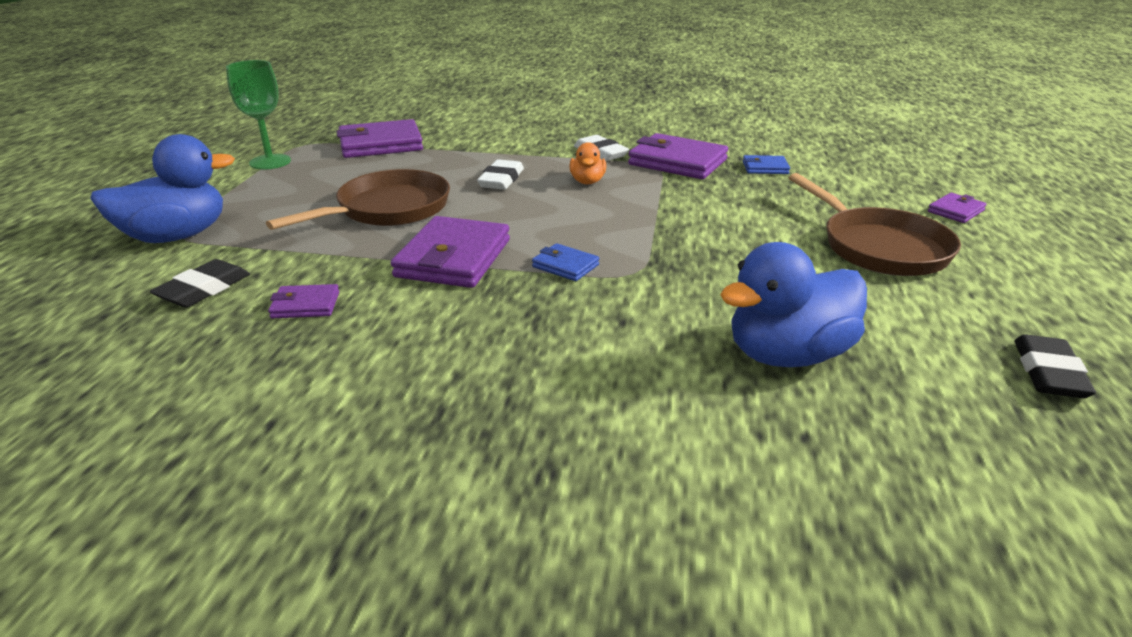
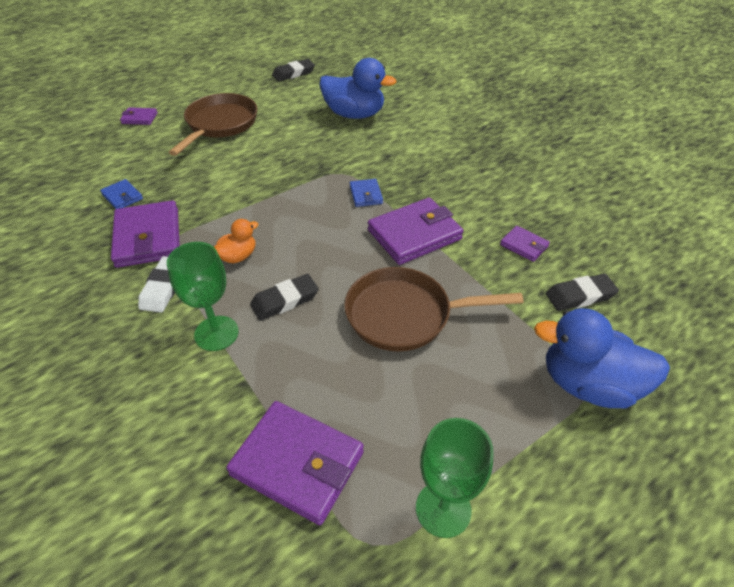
camera: 135 degrees left, 15 degrees up
(501, 180) = (285, 300): white eraser -> black eraser
(519, 154) = (216, 333): none -> green goblet

